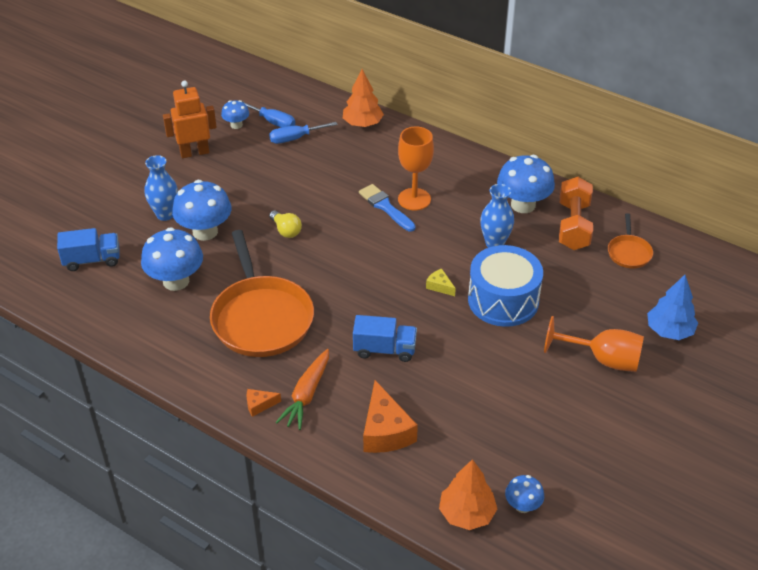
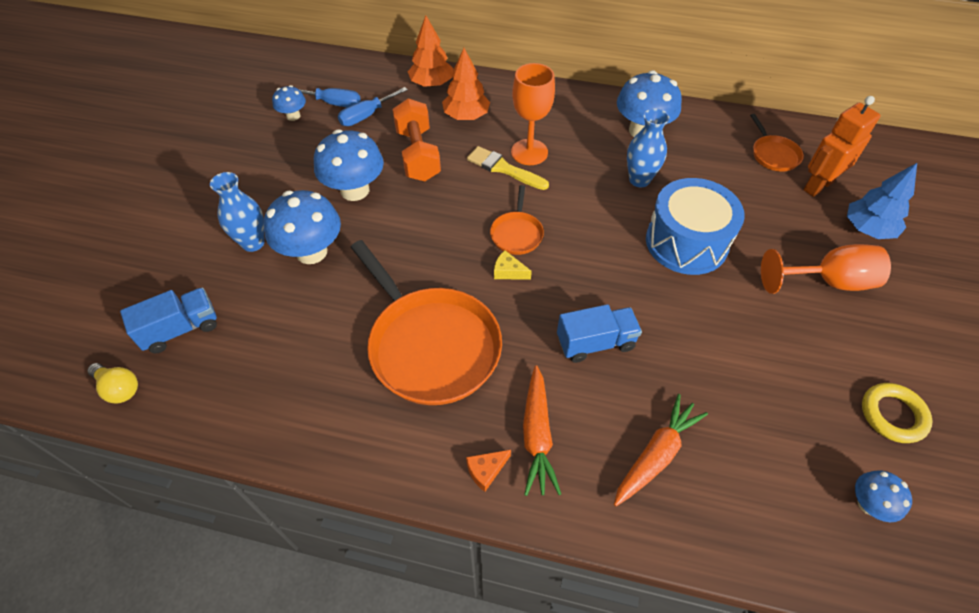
camera: 20 degrees left, 10 degrees up
(176, 281) = (302, 327): blue mushroom -> blue mushroom (355, 190)
(194, 152) = (258, 158): orange robot -> orange robot (818, 186)
(286, 230) = (407, 225): yellow light bulb -> yellow light bulb (119, 388)
(368, 259) = (517, 234): none -> orange pan
(385, 207) = (503, 168): blue brush -> yellow brush
(385, 431) = (656, 455): orange cheese -> orange carrot
(440, 286) = (611, 245): yellow cheese -> yellow cheese (508, 272)
(466, 514) = (815, 541): orange tree -> orange tree (466, 116)
(573, 226) = (704, 140): orange dumbbell -> orange dumbbell (418, 154)
(585, 460) = (892, 415): none -> yellow ring

